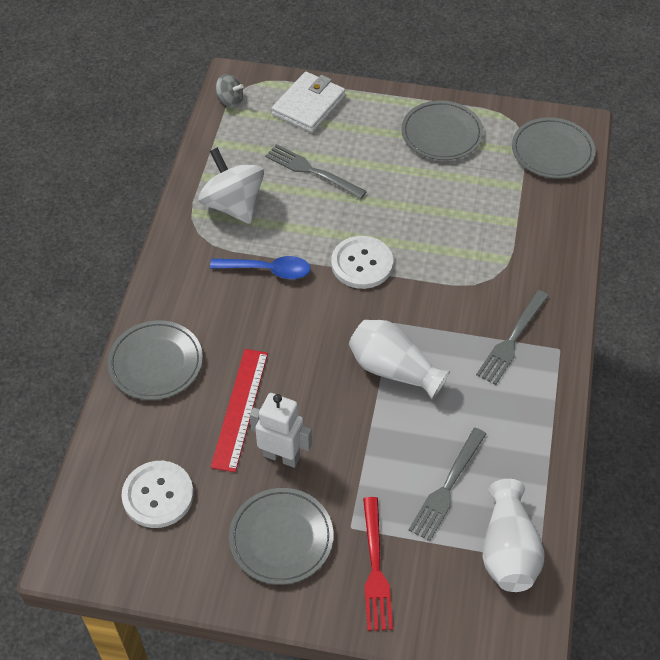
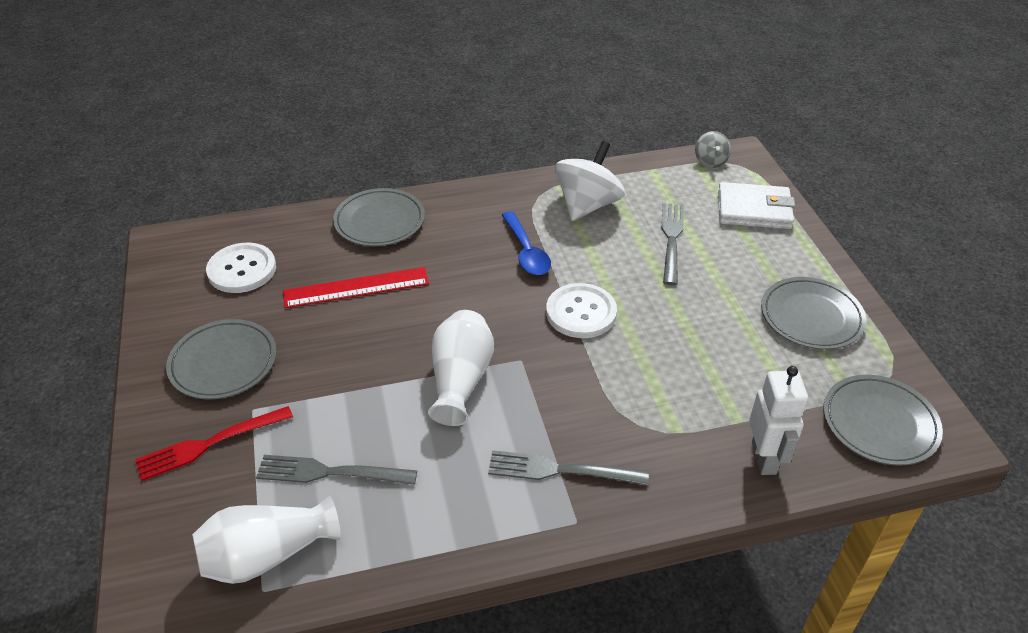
camera: 65 degrees right, 10 degrees down
(281, 456) = (315, 332): white robot -> white robot (764, 458)

